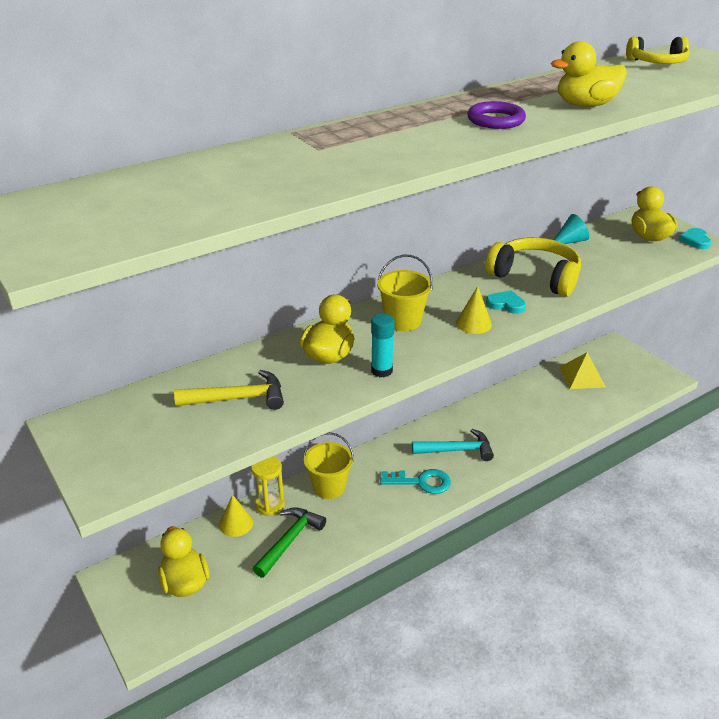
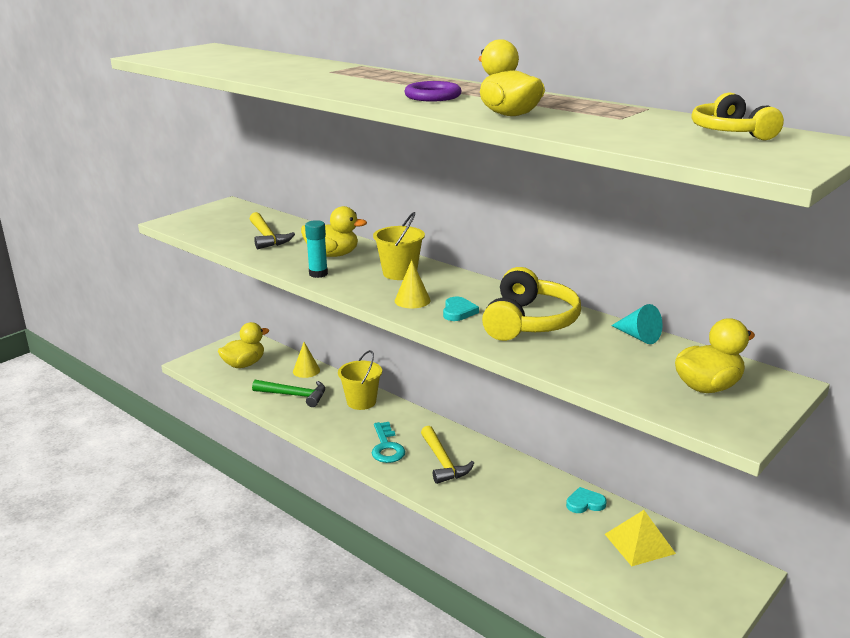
camera: 75 degrees right, 10 degrees down
(270, 505) = (331, 380): yellow hourglass -> none
(457, 450) = (443, 462): turquoise hammer -> yellow hammer
(695, 240) = (735, 422): turquoise heart -> turquoise heart (585, 503)

